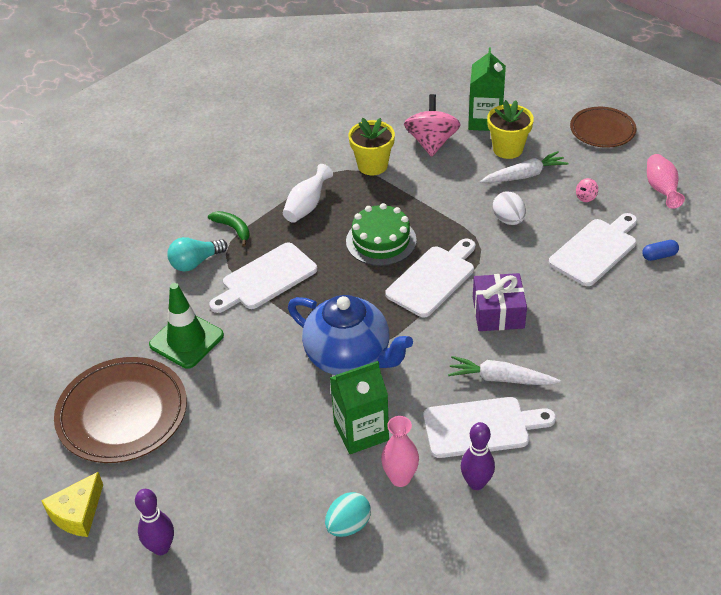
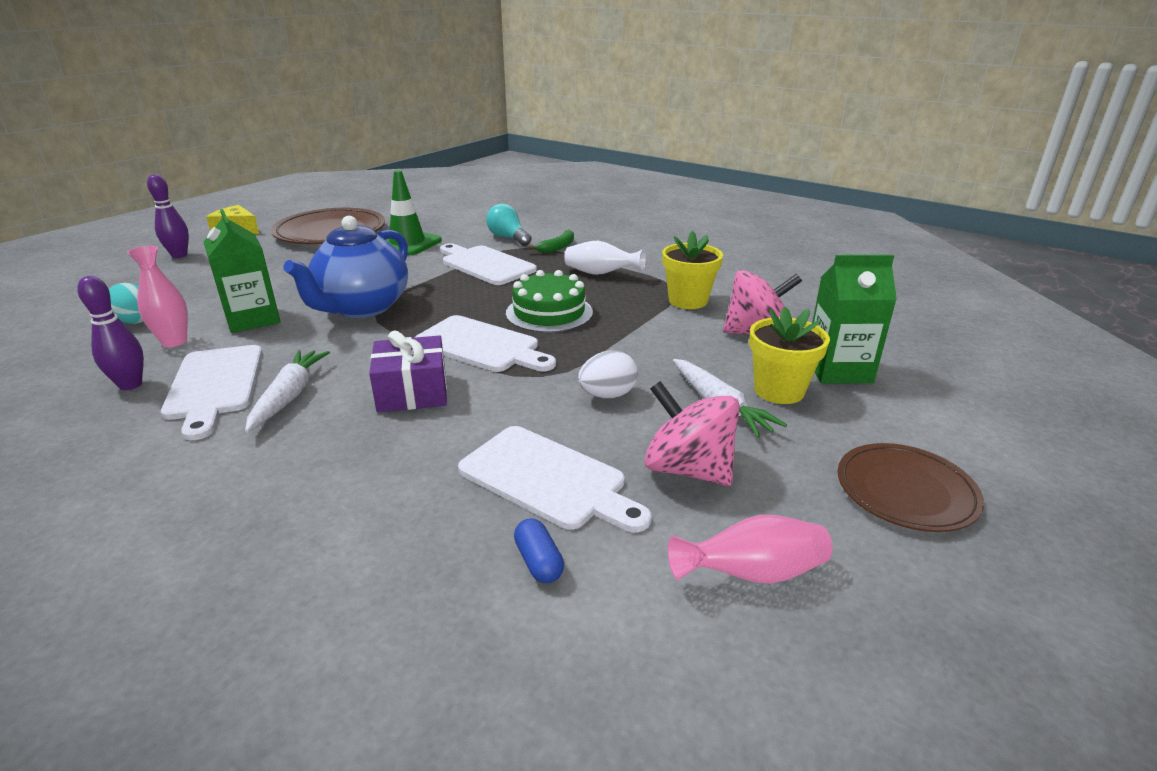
camera: 80 degrees right, 15 degrees down
(586, 197) = (688, 469): pink spinning top -> pink spinning top, size x2.47

